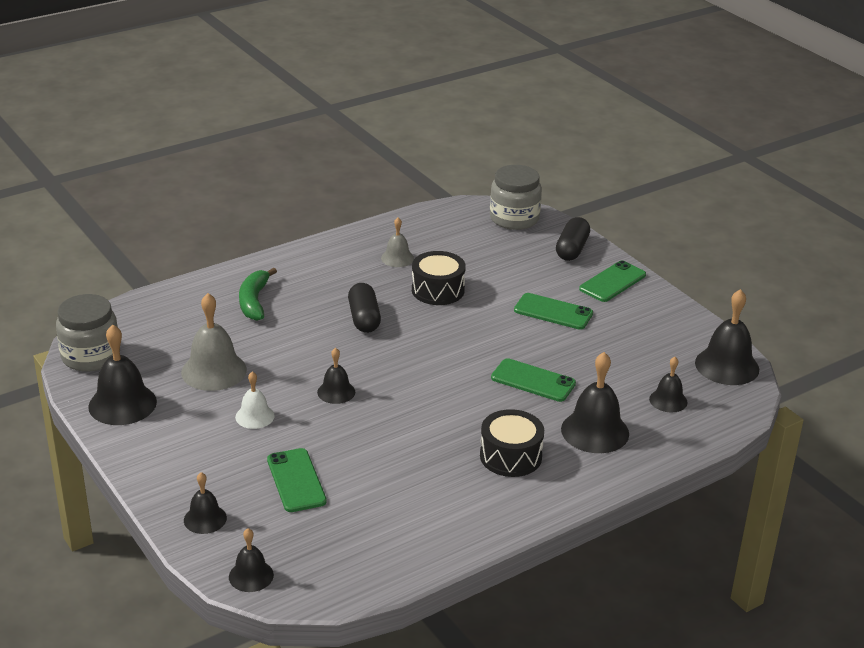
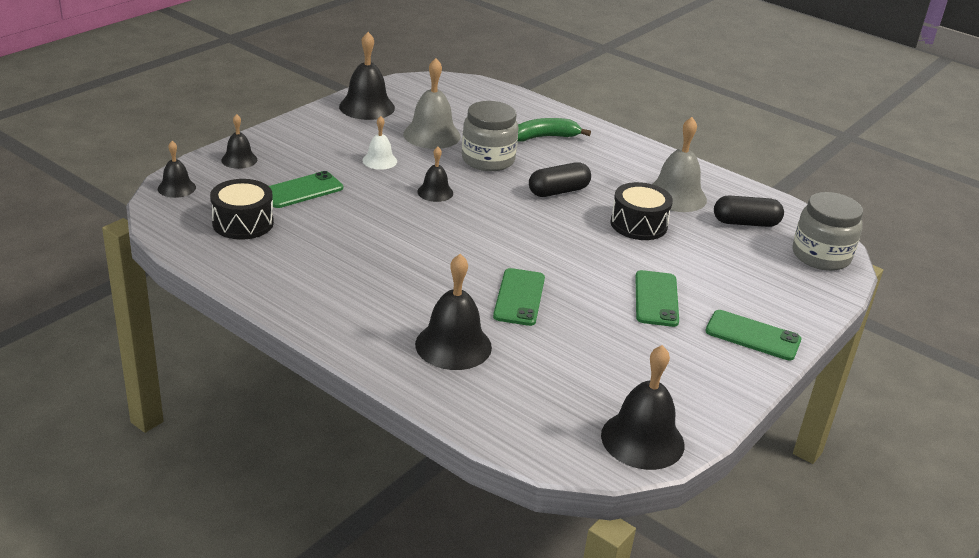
camera: 70 degrees right, 0 degrees up
(91, 356) = (420, 86): grey jar -> grey jar (488, 160)
(397, 258) = (676, 196): grey bell -> grey bell, size x1.74
(510, 456) = (385, 295): black drum -> black drum (243, 223)
(572, 249) = (795, 301): black capsule -> black capsule (745, 223)
(668, 400) = (540, 395): black bell -> none

